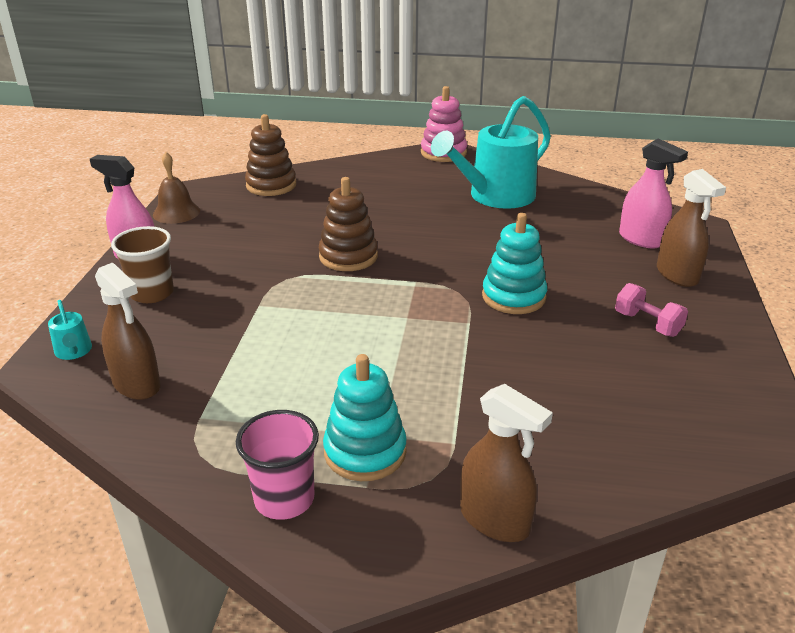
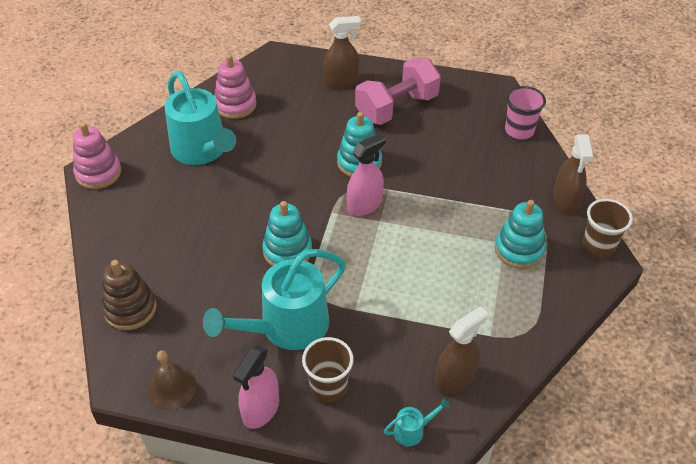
camera: 85 degrees left, 15 degrees up
(237, 263) = (286, 327): none -> turquoise watering can
(284, 499) = (560, 287): pink cup -> pink cup (519, 130)
(348, 256) = (287, 251): brown stacking toy -> turquoise stacking toy
(383, 562) = (598, 246): none -> brown cup
(495, 520) = (565, 200): brown spray bottle -> brown spray bottle turned 135 degrees clockwise
(582, 207) = (235, 105): none -> pink stacking toy
(641, 239) = (291, 86): pink spray bottle -> pink spray bottle (365, 205)
(647, 324) = (397, 108): pink dumbbell -> pink dumbbell, size x2.01

